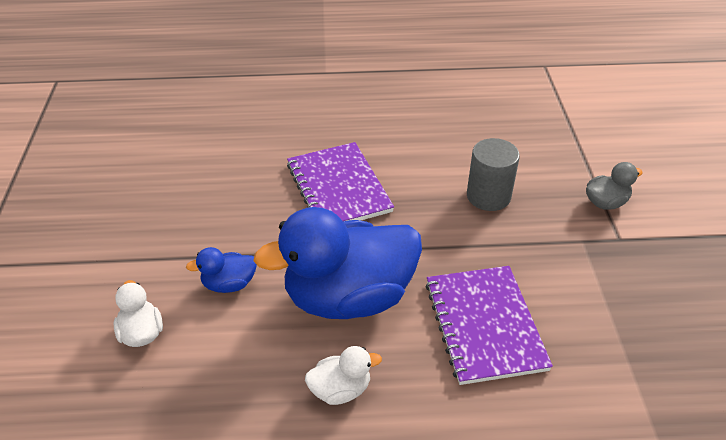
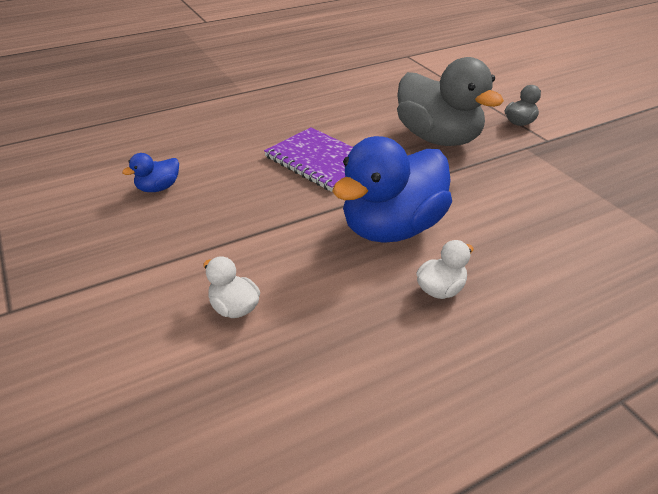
camera: 25 degrees left, 5 degrees down
(229, 284) = (284, 249): blue duck -> blue duck (158, 188)
(484, 325) = (507, 215): purple notebook -> none
(488, 196) = (438, 138): grey cylinder -> grey duck

